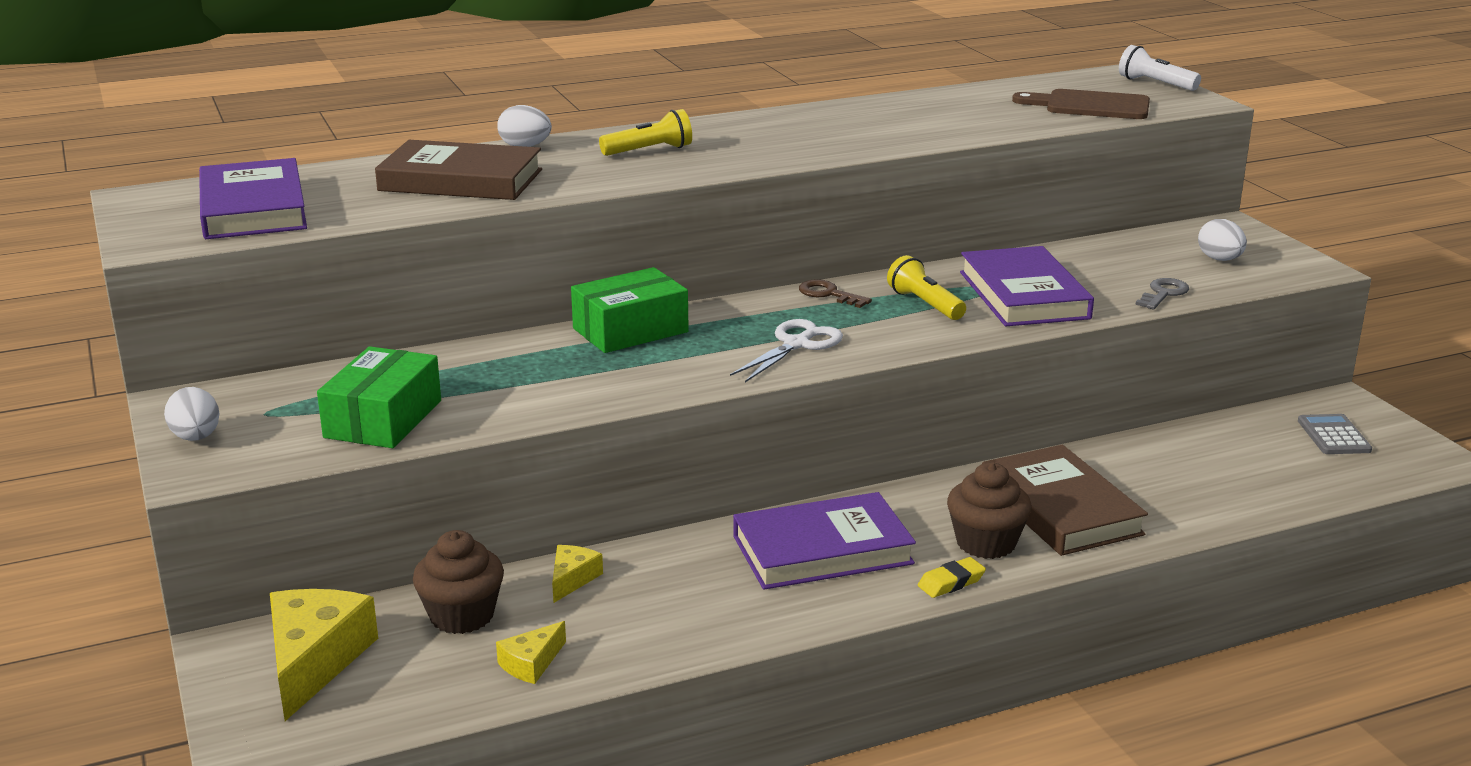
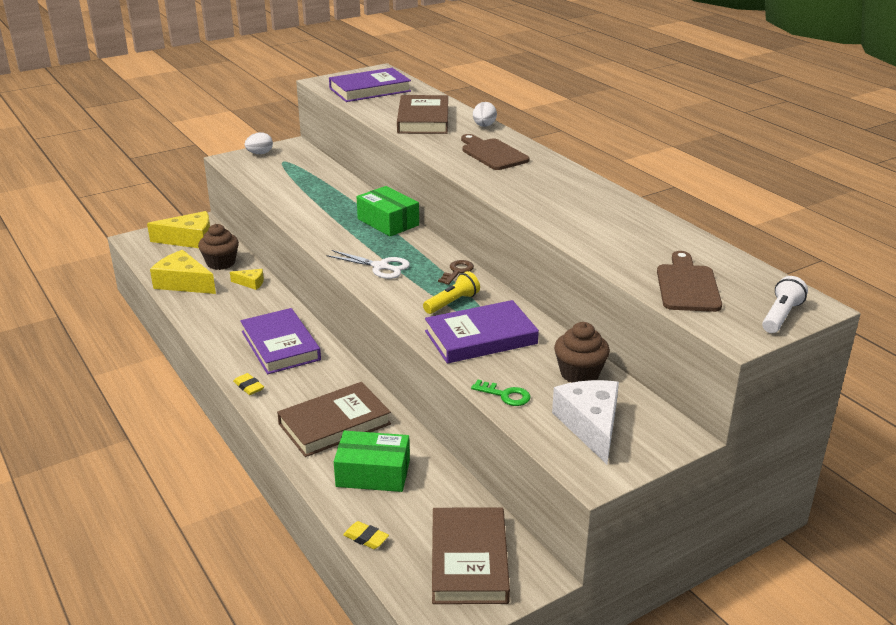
camera: 80 degrees right, 5 degrees up
(383, 419) = (279, 183): green box -> green box (373, 473)
(531, 663) = (183, 283): yellow cheese -> yellow cheese, size x1.99
(649, 151) = (492, 154): yellow flashlight -> brown cutting board
(986, 543) = (291, 397): brown cupcake -> brown cupcake (579, 373)
(1163, 293) = (505, 395): grey key -> green key
(1219, 259) = (590, 425): white egg -> white cheese
(1312, 497) = (366, 538): none -> yellow eraser
(1333, 436) = (469, 560): grey calculator -> brown book

